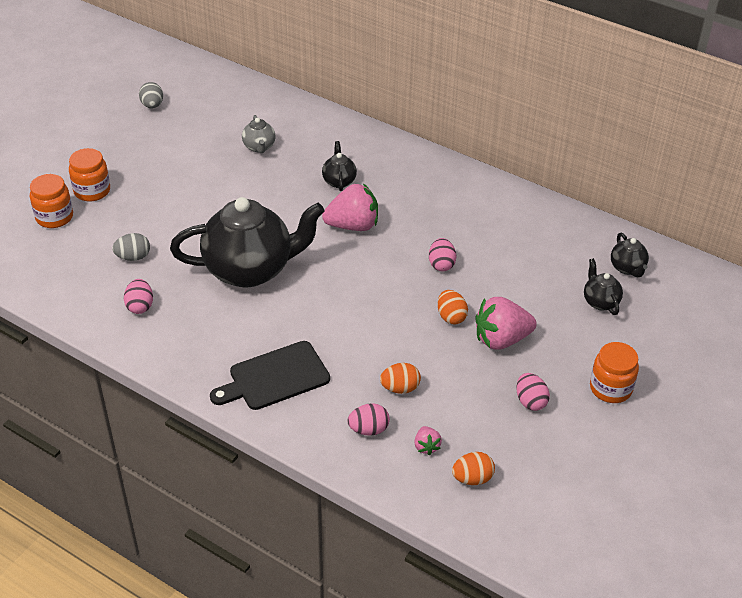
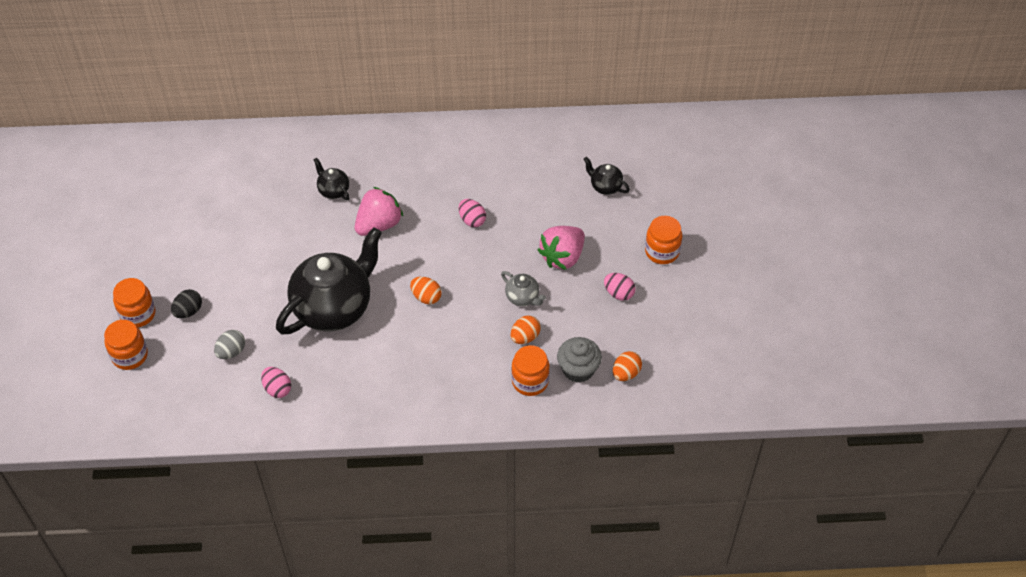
camera: 35 degrees left, 10 degrees up
(132, 209) = (188, 311): none -> black egg
(152, 105) = (109, 204): grey egg -> none
(259, 147) = (240, 195): grey teapot -> grey teapot (523, 298)
(275, 377) = (431, 383): black cutting board -> none
(368, 429) = (530, 381): pink egg -> orange jar
(426, 446) = (578, 369): pink strawberry -> grey cupcake
(451, 317) = (514, 259): orange egg -> orange egg (426, 297)
(627, 268) = (603, 148): black teapot -> none

